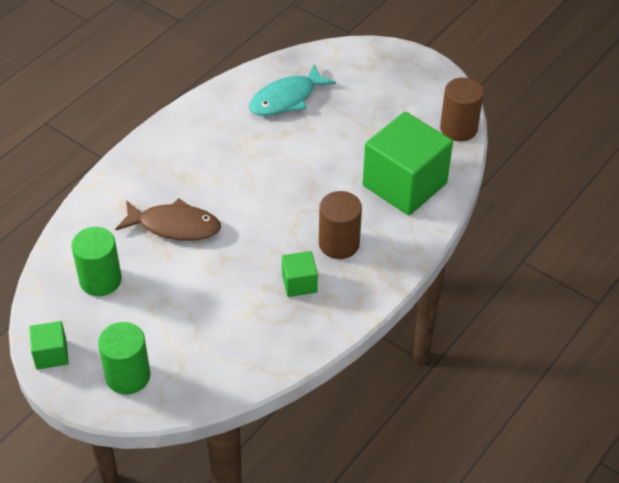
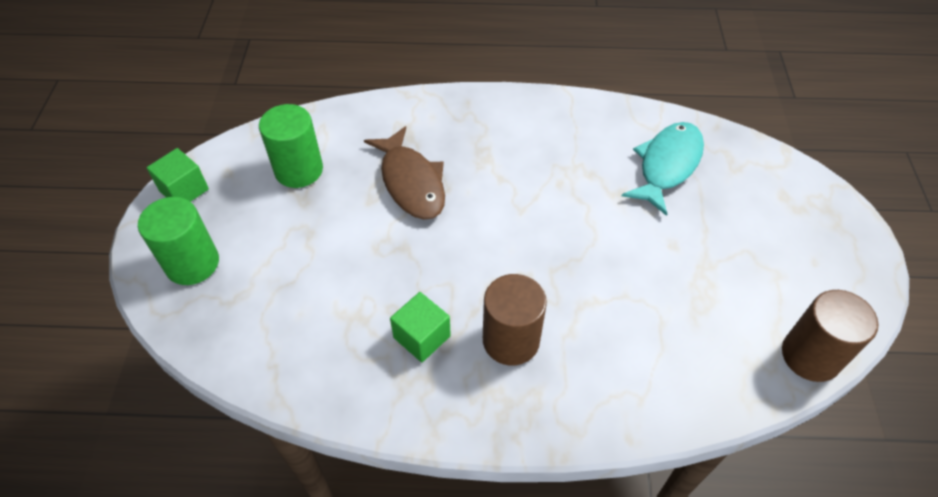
camera: 55 degrees right, 5 degrees up
(286, 99) = (667, 165): turquoise fish -> turquoise fish turned 105 degrees clockwise
(404, 184) = (662, 352): green cube -> none

